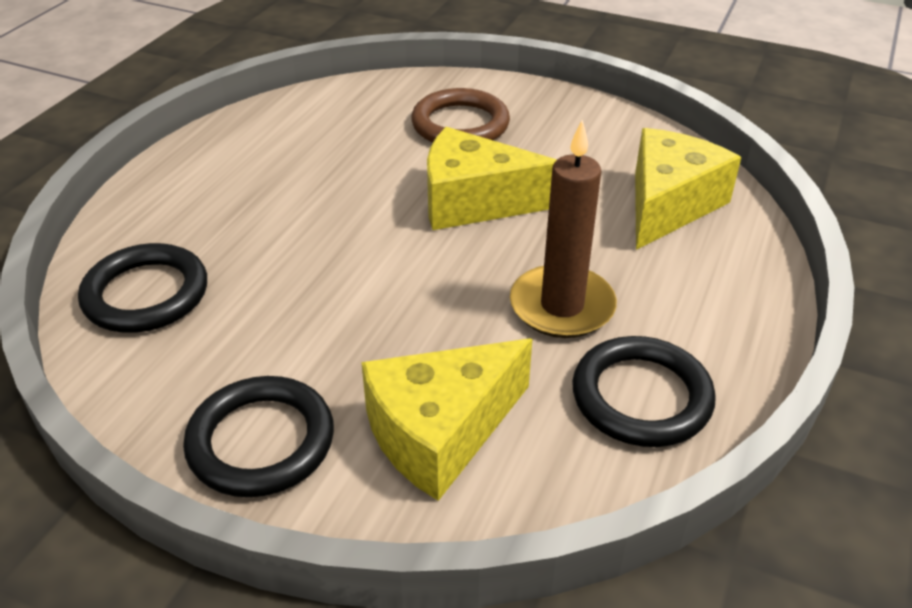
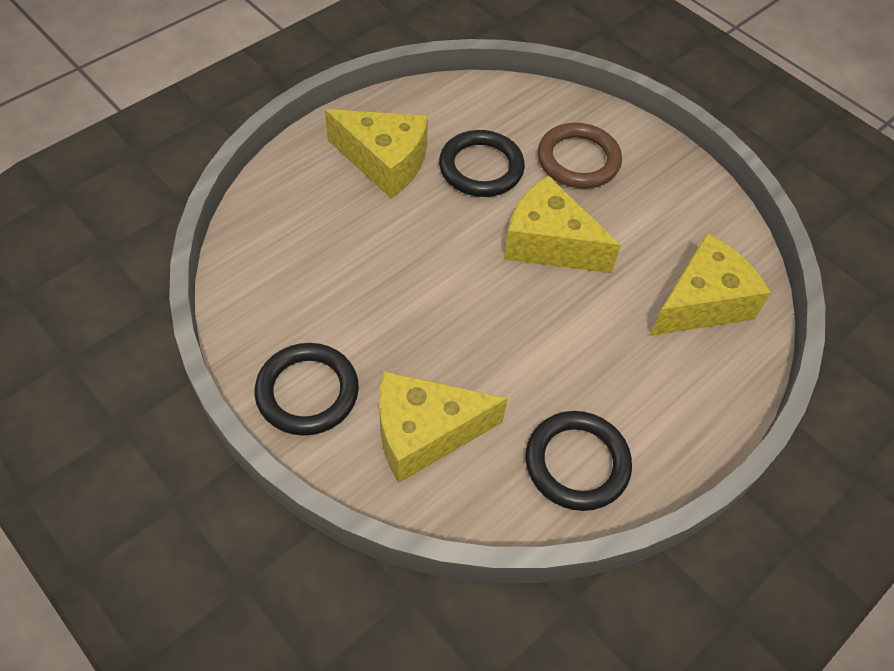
camera: 20 degrees right, 15 degrees up
(146, 294) = (280, 242): black ring -> black ring (481, 168)
(242, 183) = (384, 162): none -> yellow cheese
(562, 306) = (563, 365): brown candle -> none

